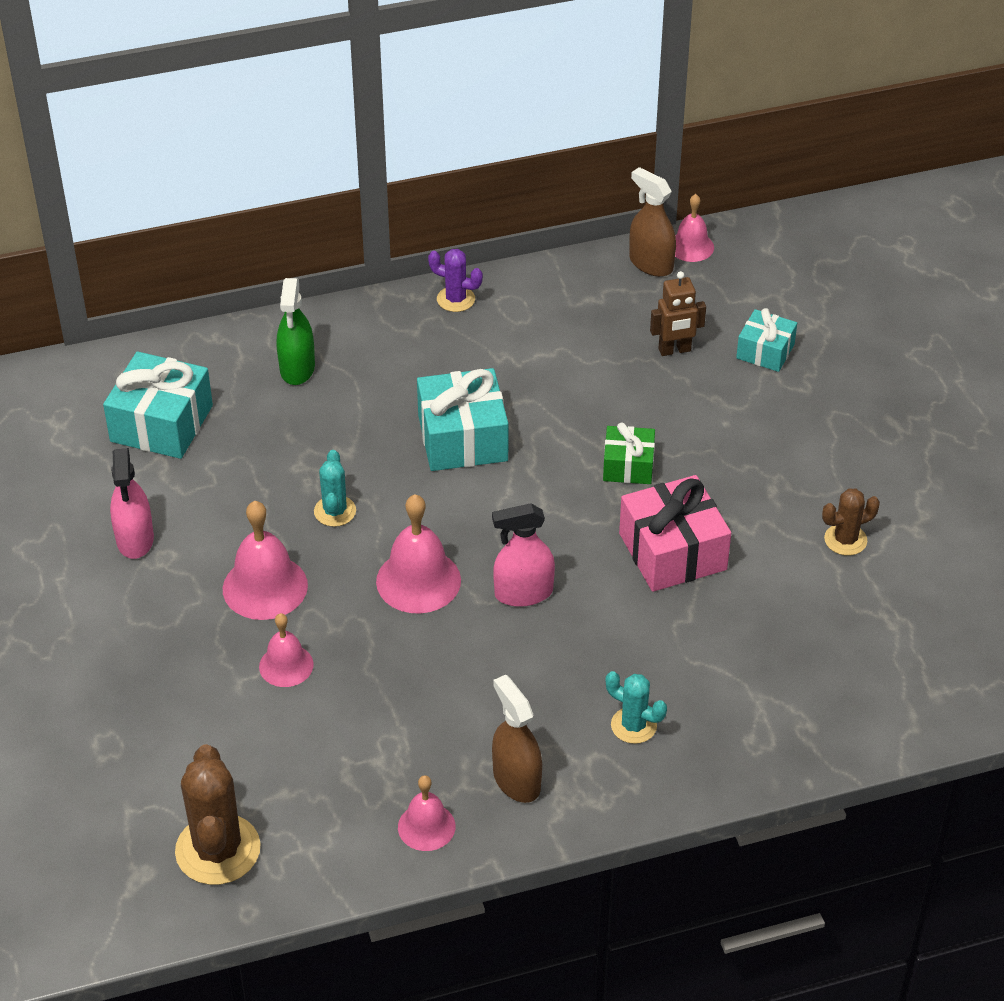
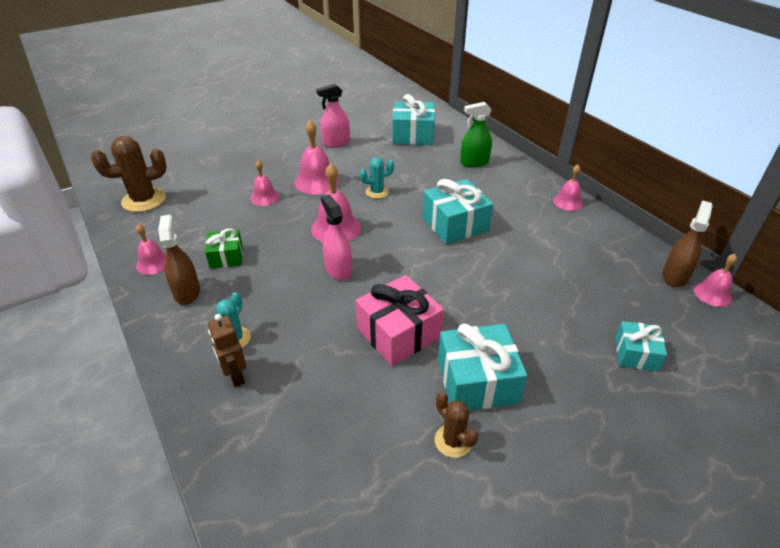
camera: 75 degrees right, 5 degrees down
(456, 299) = (567, 202): purple cactus -> pink bell
(516, 780) = (187, 292): brown spray bottle -> brown spray bottle turned 60 degrees counterclockwise
(628, 466) = (469, 297): green gift -> green gift (226, 256)
(674, 350) = (597, 302): brown robot -> brown robot (235, 376)
(769, 498) = (477, 381): none -> turquoise gift

